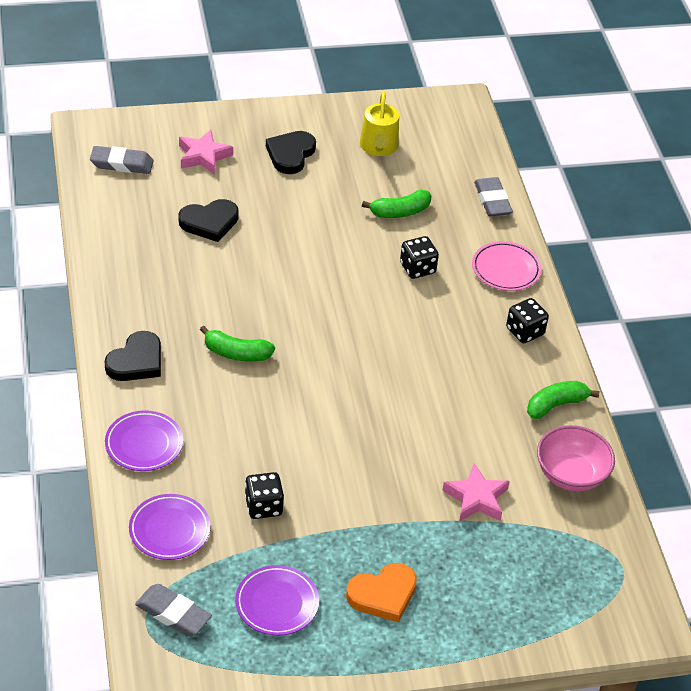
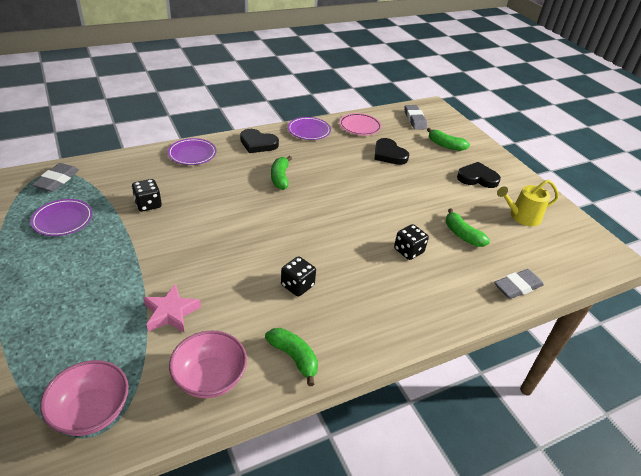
camera: 75 degrees right, 5 degrees down
(169, 530) = (124, 171): purple plate -> purple plate (309, 131)
(203, 156) = (445, 145): pink star -> green banana
(383, 595) = (68, 269): orange heart -> none
(505, 269) = (442, 304): pink plate -> pink plate (360, 126)
(525, 331) = (374, 325): black dice -> black dice (297, 285)
(596, 570) = (92, 412): none -> pink bowl

